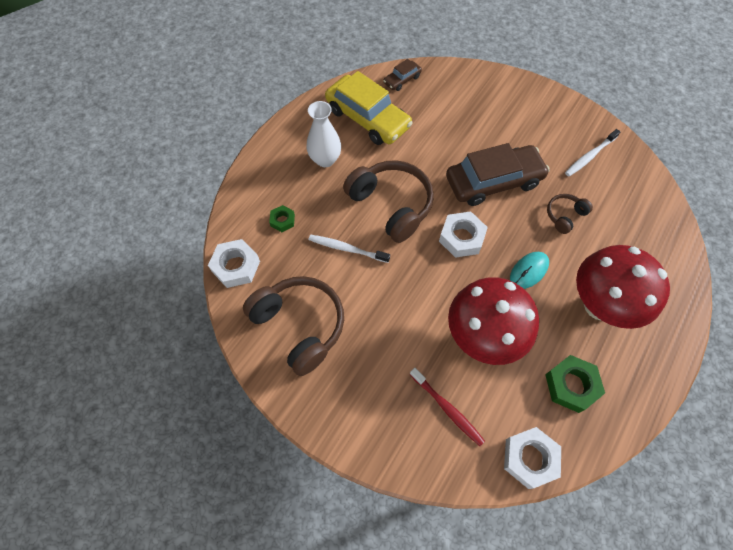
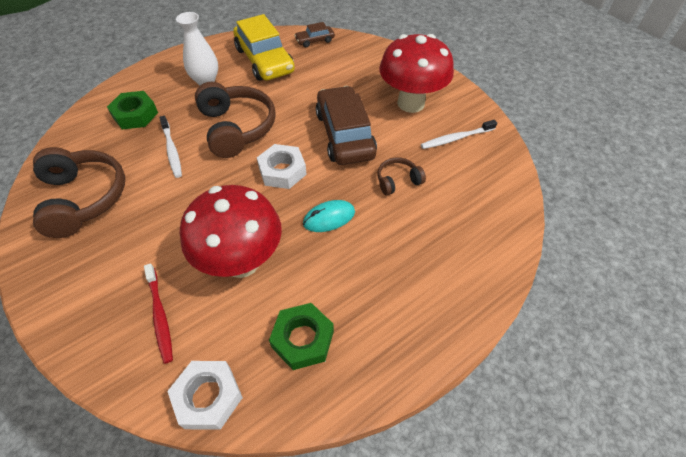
camera: 20 degrees right, 10 degrees down
(236, 266) = (70, 137): white nut -> none
(282, 220) = (135, 115): green nut -> green nut, size x1.74
(346, 249) = (172, 150): white toothbrush -> white toothbrush turned 150 degrees counterclockwise
(493, 182) = (345, 134): brown car -> brown car turned 105 degrees counterclockwise
(599, 305) = (384, 272): red mushroom -> red mushroom (411, 103)

